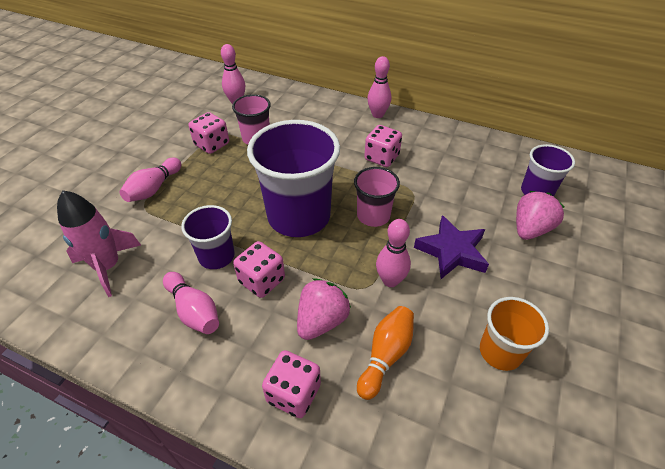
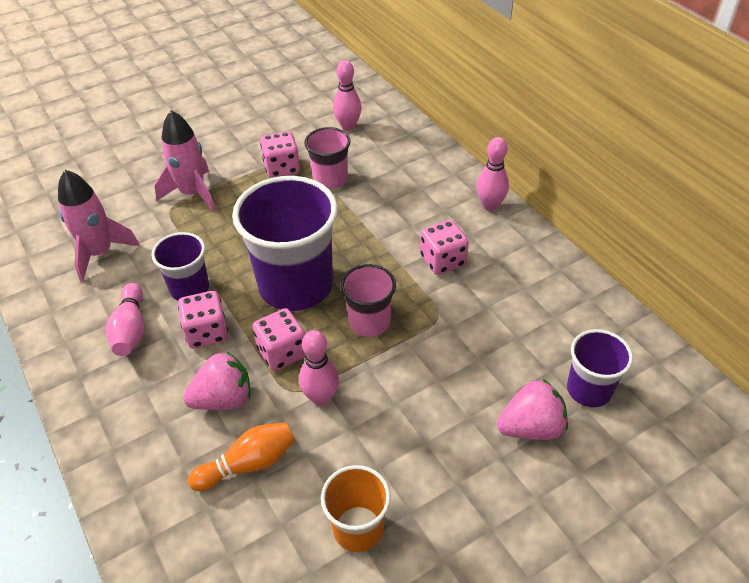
camera: 35 degrees right, 0 degrees up
(154, 188) = (193, 193): pink bowling pin -> pink rocket
(293, 393) = (145, 447): pink dice -> pink dice (282, 352)
(452, 251) = (414, 403): purple star -> none

